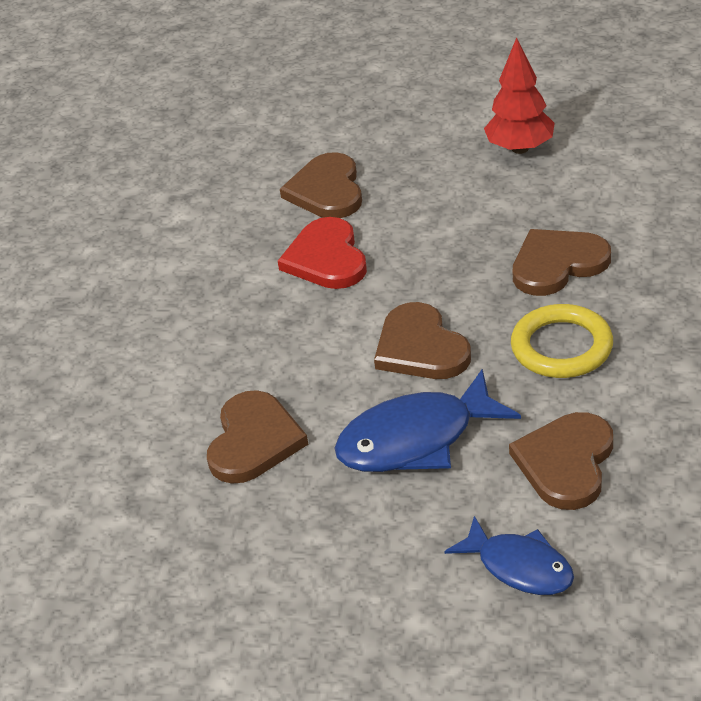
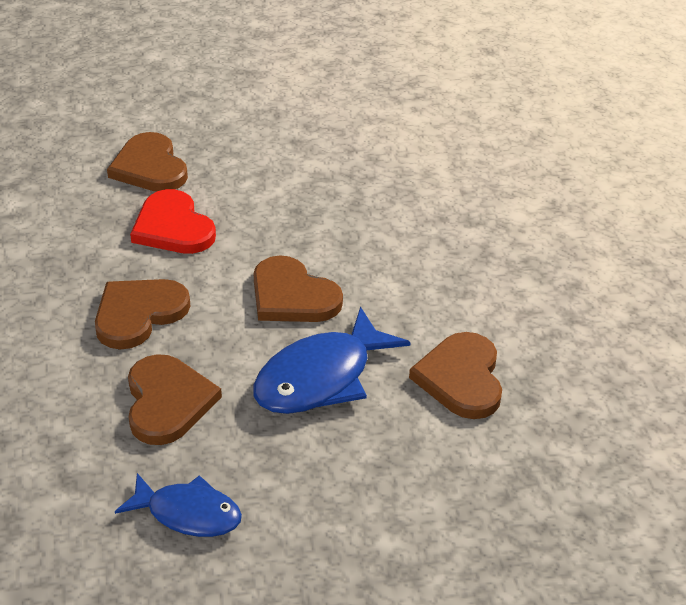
camera: 25 degrees left, 0 degrees up
(519, 567) = (458, 476): blue fish -> blue fish (188, 513)
(520, 148) = (312, 115): red tree -> none
(557, 264) = (384, 210): brown heart -> brown heart (138, 314)
(561, 347) = (417, 280): yellow ring -> none

